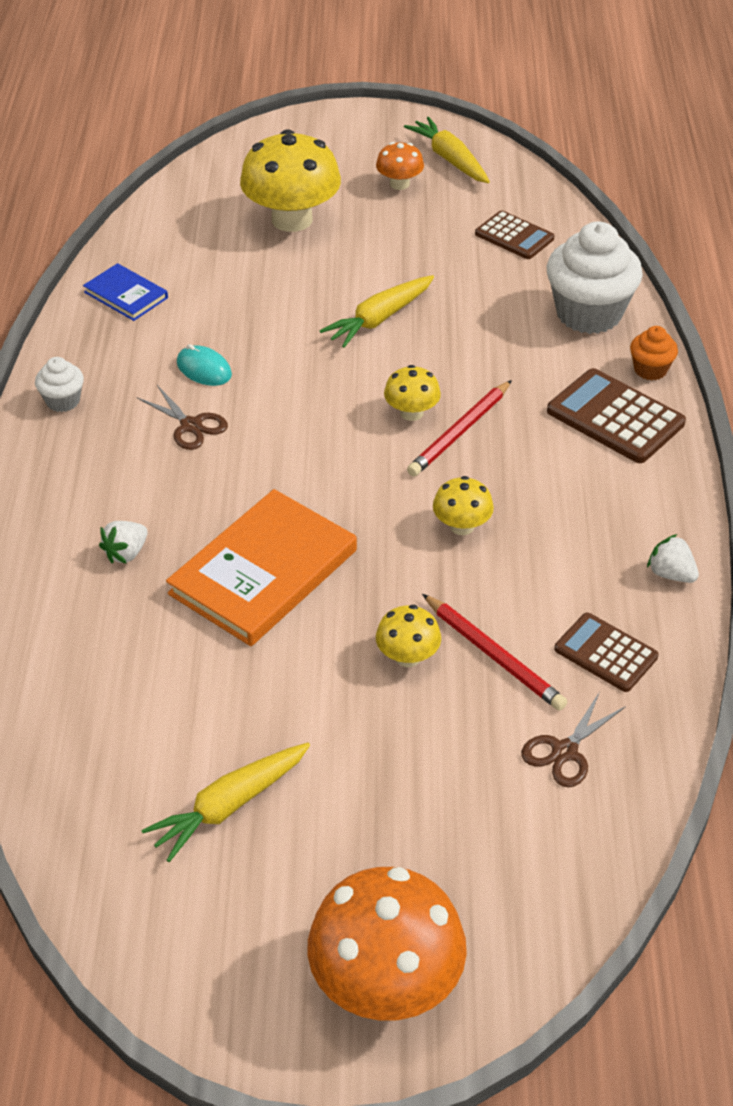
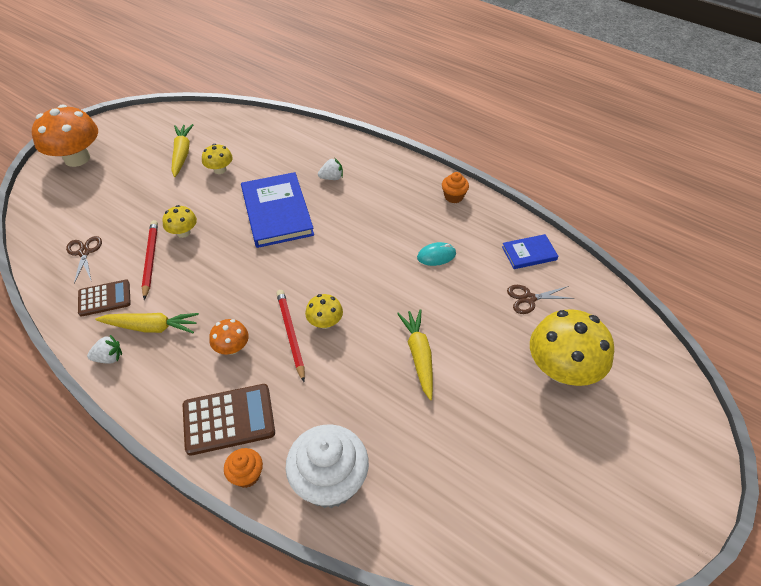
camera: 125 degrees right, 5 degrees up
(63, 401) = (453, 196): white cupcake -> orange cupcake
(126, 553) = (332, 178): white strawberry -> white strawberry turned 90 degrees clockwise
(191, 425) = (395, 231): brown scissors -> brown scissors (529, 298)
(264, 572) = (277, 212): orange book -> blue book
(399, 184) = (572, 464): orange mushroom -> orange mushroom (232, 347)
(449, 159) = (590, 526): yellow carrot -> yellow carrot (151, 327)
(461, 526) = (229, 294): yellow mushroom -> yellow mushroom (220, 170)
(494, 655) = (150, 259): red pencil -> red pencil turned 90 degrees clockwise
(514, 236) = (452, 498): brown calculator -> none

